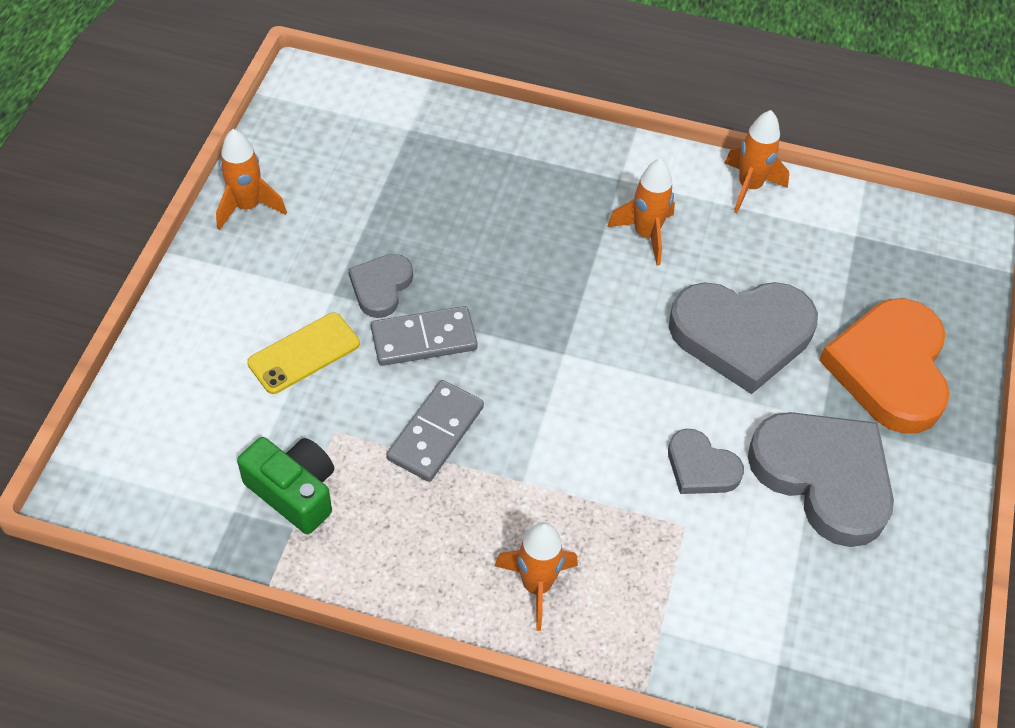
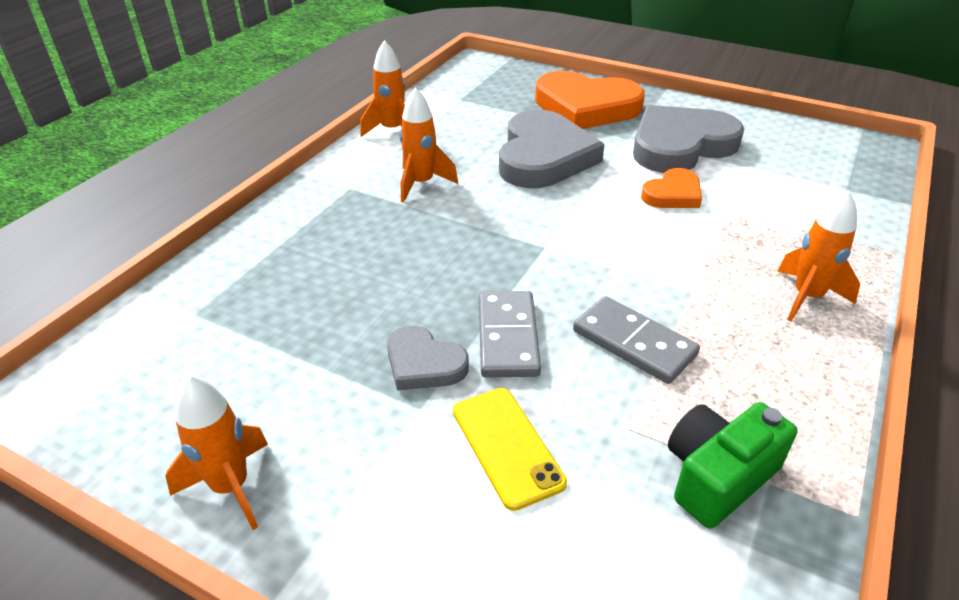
camera: 75 degrees left, 15 degrees down
(701, 467) = (673, 194): grey heart -> orange heart

